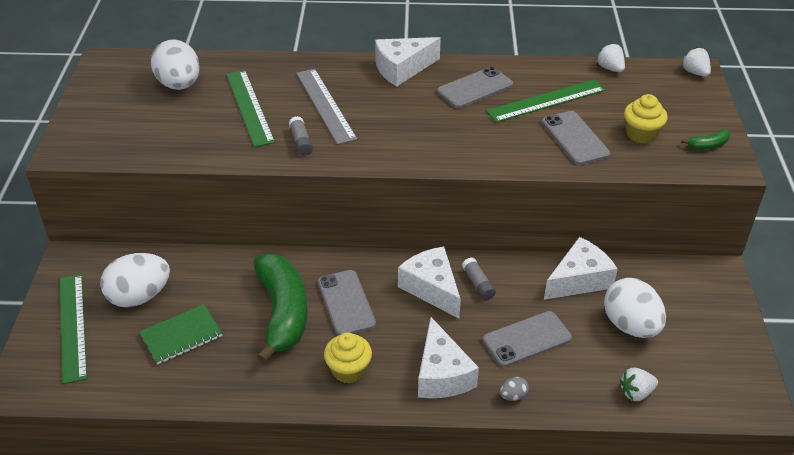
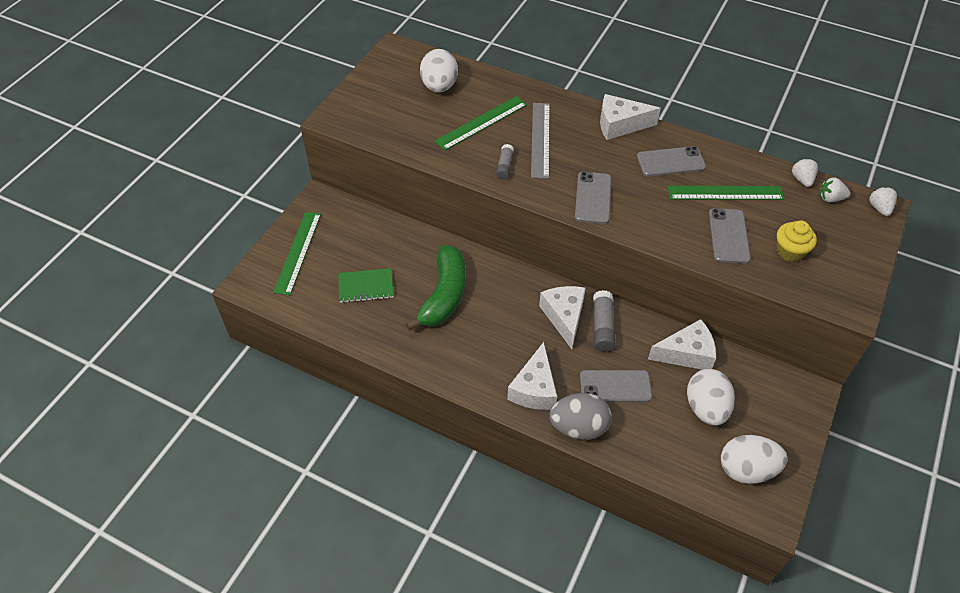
camera: 25 degrees right, 10 degrees up
(139, 297) = (351, 245): white egg -> white egg (746, 469)
(249, 107) = (481, 123): green ruler -> green ruler turned 45 degrees clockwise
(346, 303) = (493, 304): grey phone -> grey phone (593, 198)
(348, 370) = (468, 358): yellow cupcake -> none
(478, 284) = (602, 327): grey glue stick -> grey glue stick, size x1.56
(513, 396) = (578, 427): grey egg -> grey egg, size x2.44
(636, 393) = (677, 464): white strawberry -> white strawberry (830, 198)
(708, 145) = (844, 282): green banana -> none

